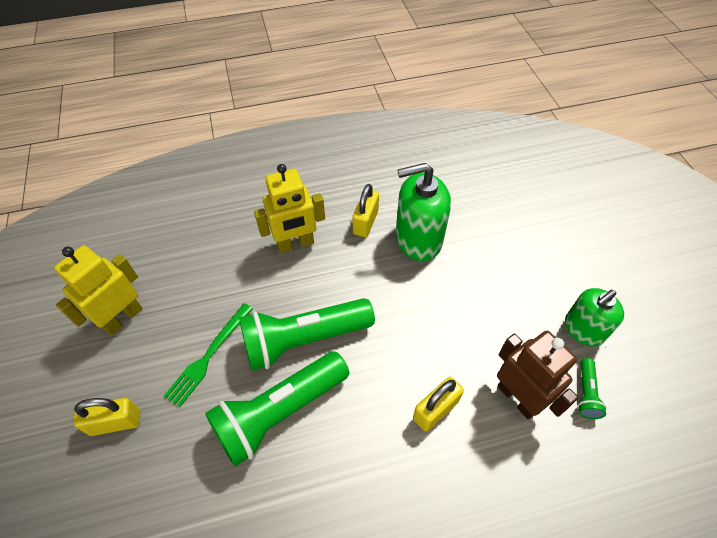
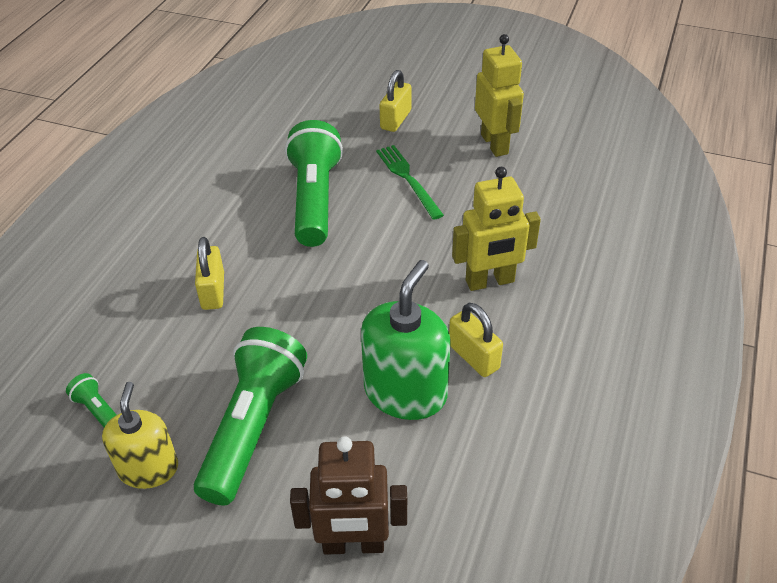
camera: 125 degrees right, 10 degrees down
(295, 244) = (490, 281): yellow robot -> yellow robot turned 120 degrees counterclockwise
(304, 340) = (366, 240): green flashlight -> green flashlight (253, 426)
(517, 398) = (157, 355): brown robot -> brown robot (353, 545)
(583, 329) = (148, 468): green soap dispenser -> yellow soap dispenser

